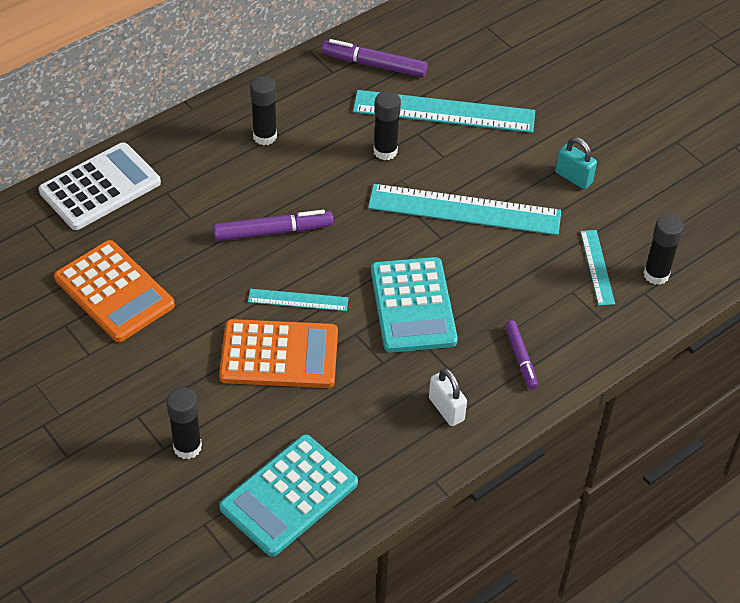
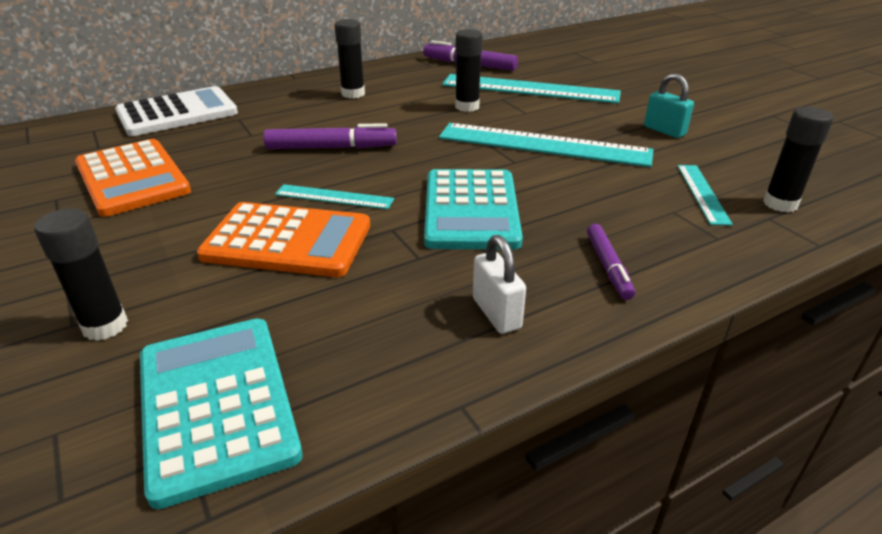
camera: 10 degrees right, 15 degrees down
(289, 496) = (216, 404): turquoise calculator -> turquoise calculator turned 105 degrees clockwise

